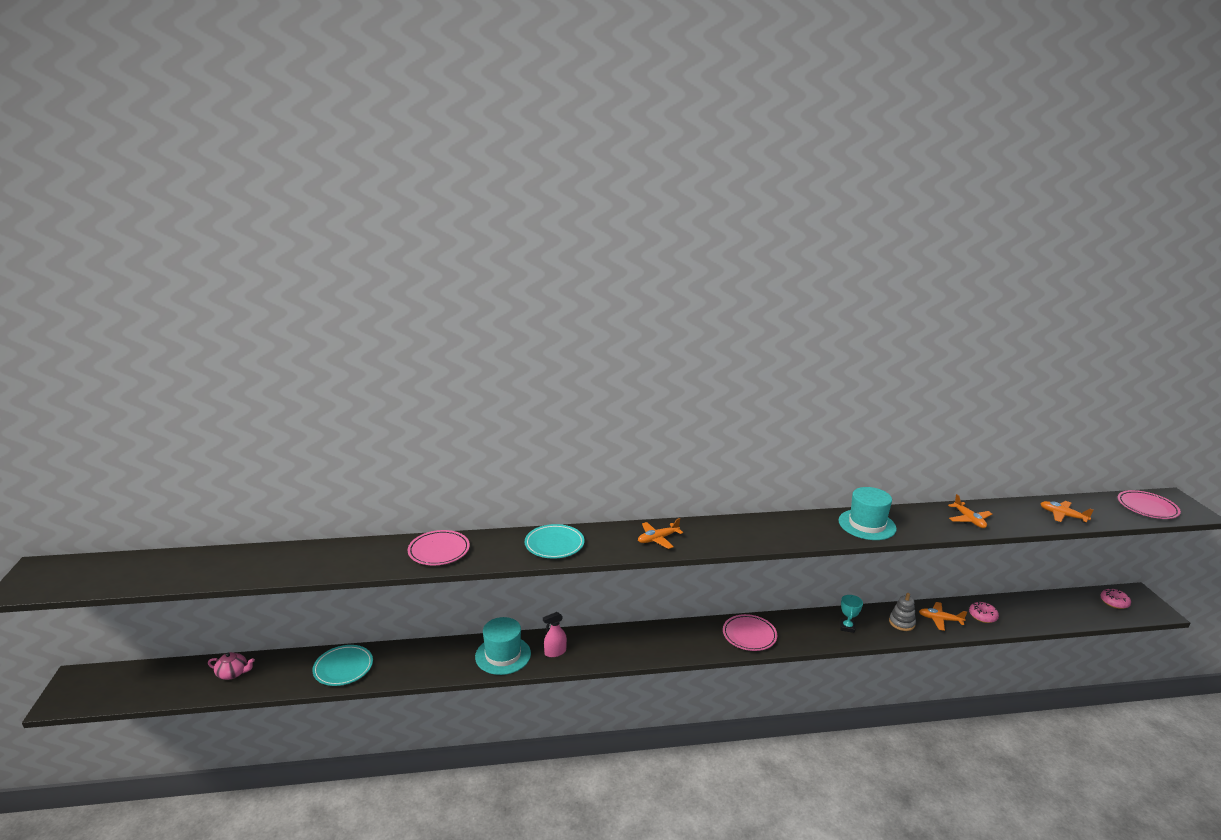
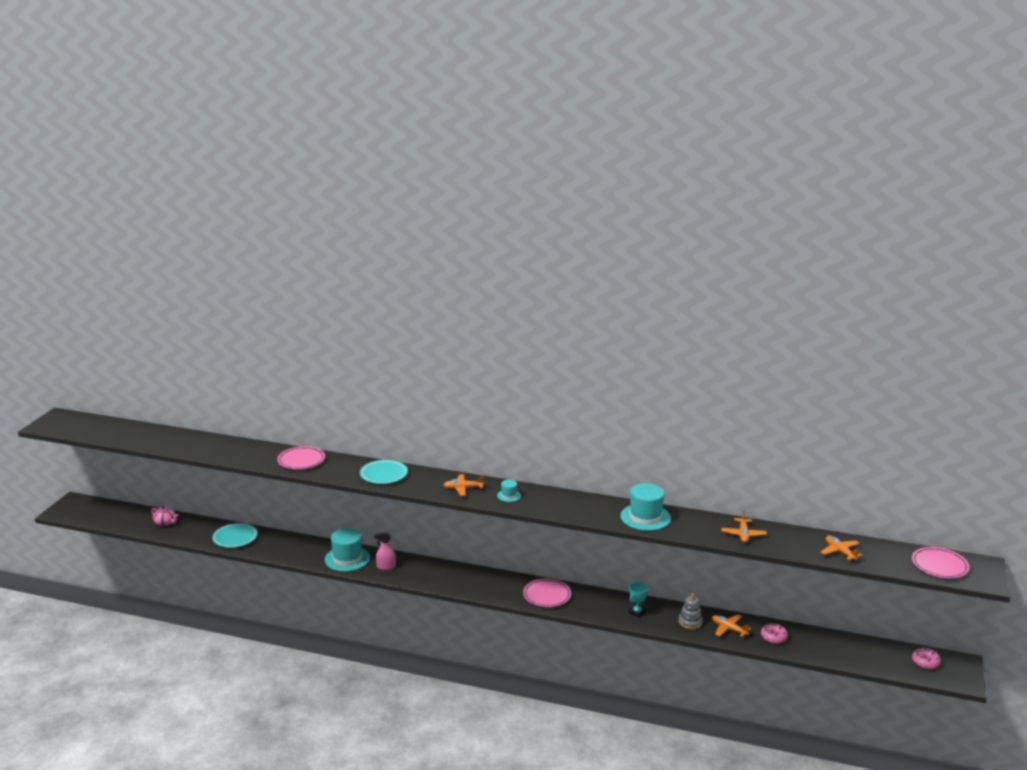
camera: 25 degrees right, 0 degrees up
(713, 535) = (509, 495): none -> turquoise hat

